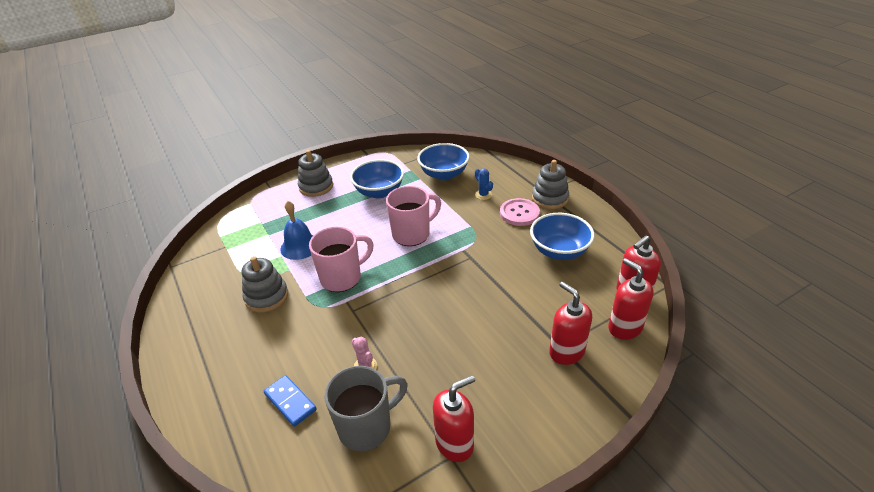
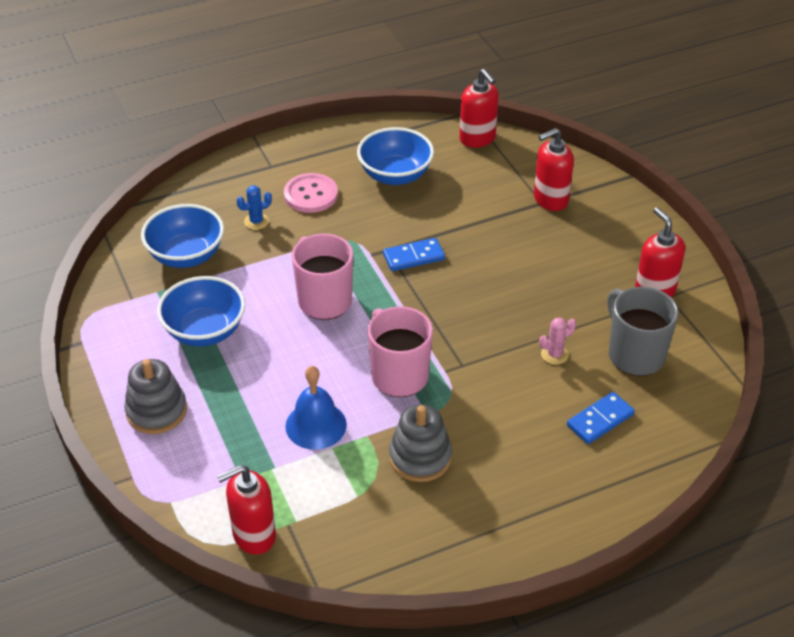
camera: 85 degrees left, 5 degrees up
(466, 272) = (413, 257): none -> blue domino
(550, 198) = (288, 163): grey stacking toy -> none
(624, 327) = (523, 155): red soap dispenser -> red soap dispenser (253, 535)

